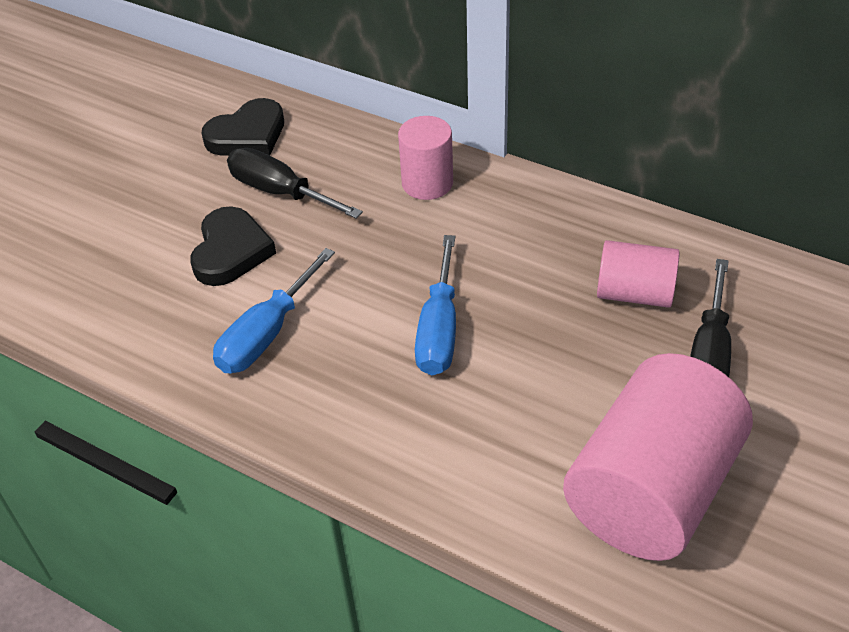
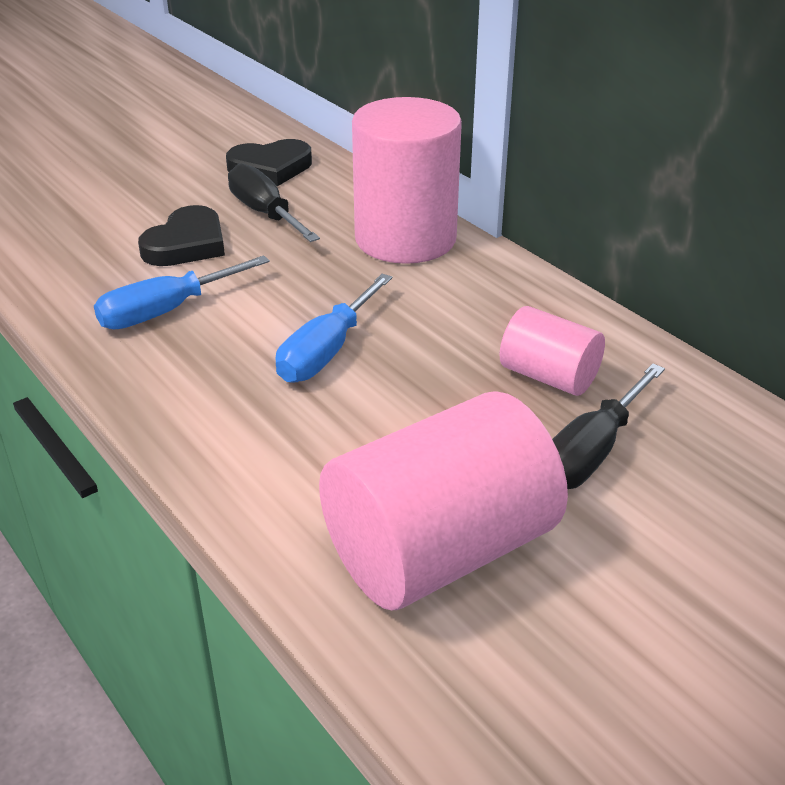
camera: 20 degrees right, 10 degrees down
(427, 183) = (405, 238): pink cylinder -> pink cylinder, size x1.87

